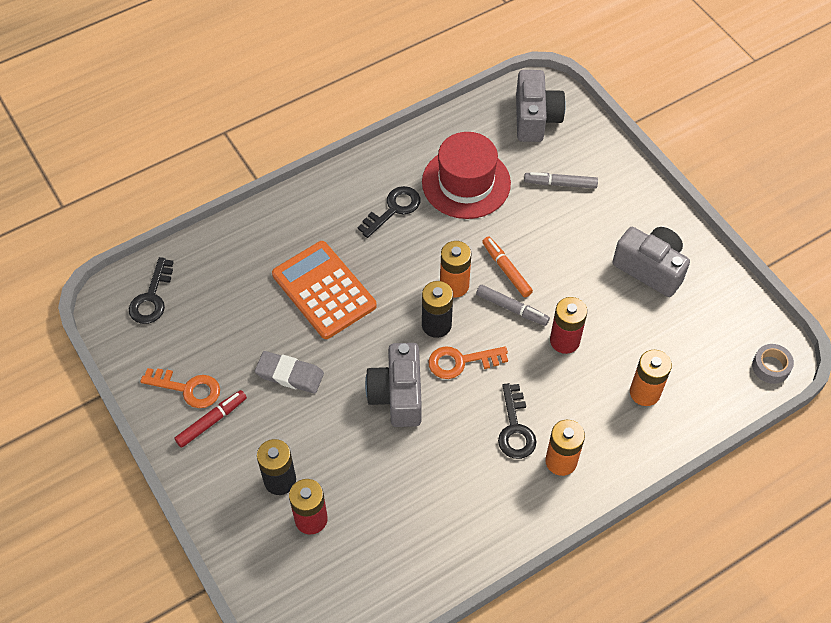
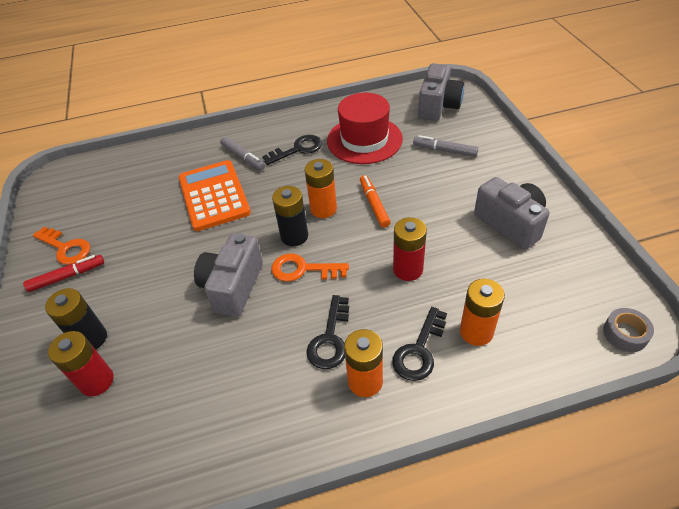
camera: 20 degrees right, 10 degrees down
(151, 297) = (83, 180): black key -> black key (419, 350)
(289, 374) = (151, 252): grey eraser -> none
(512, 308) = (367, 234): grey marker -> grey marker (243, 157)

